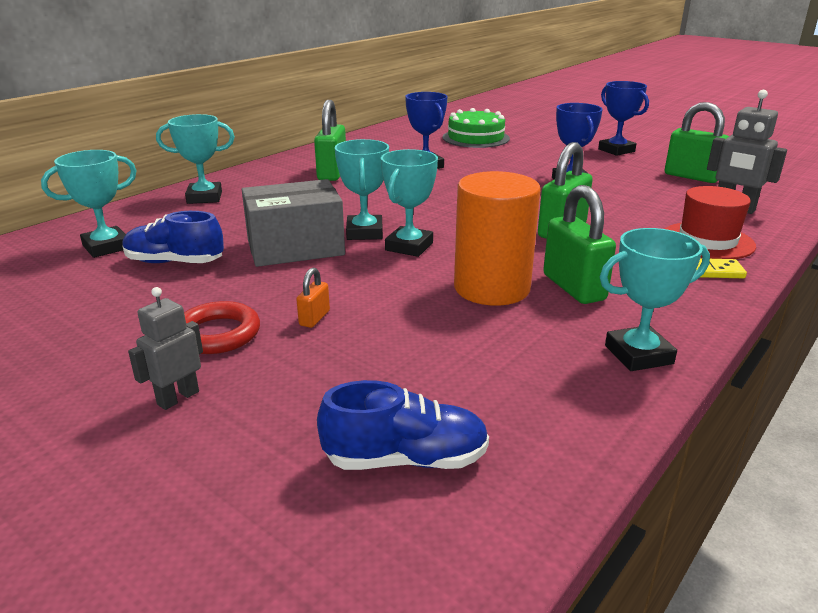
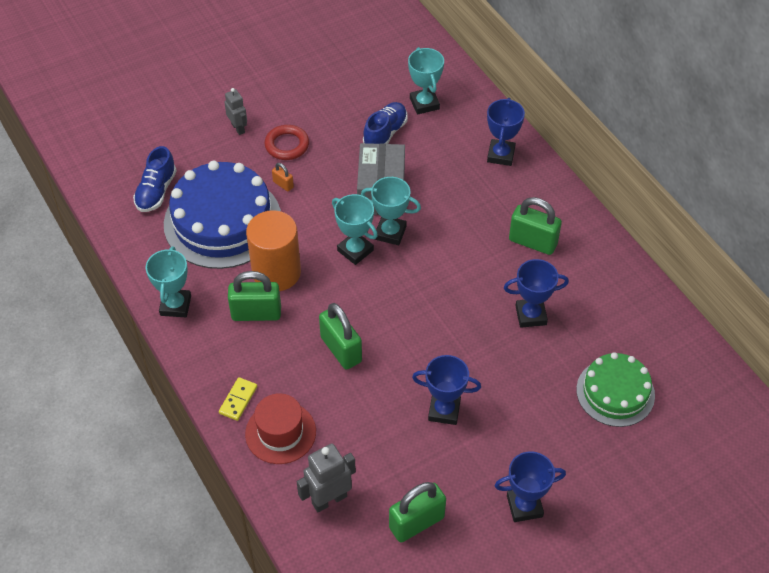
camera: 110 degrees right, 25 degrees up
(204, 197) = (501, 155): turquoise trophy -> blue trophy
(430, 355) = (222, 221): none -> blue cake

